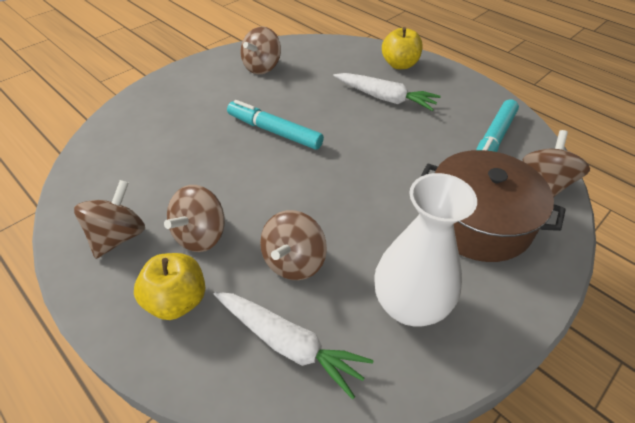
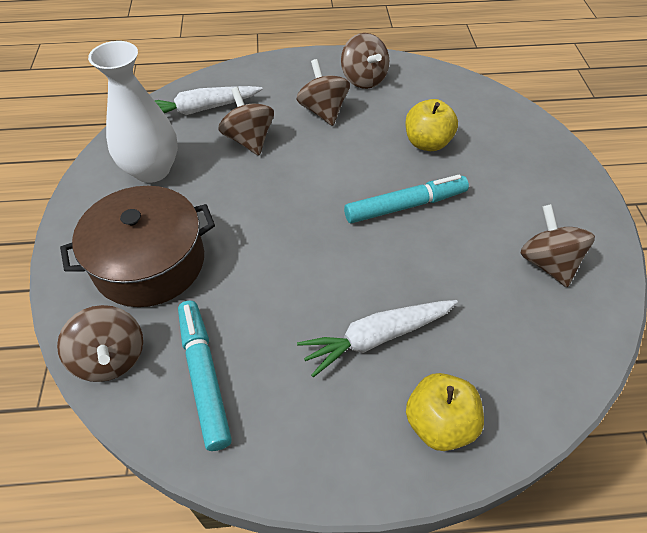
camera: 130 degrees right, 5 degrees up
(177, 300) = (282, 84): yellow apple -> yellow apple (427, 143)

